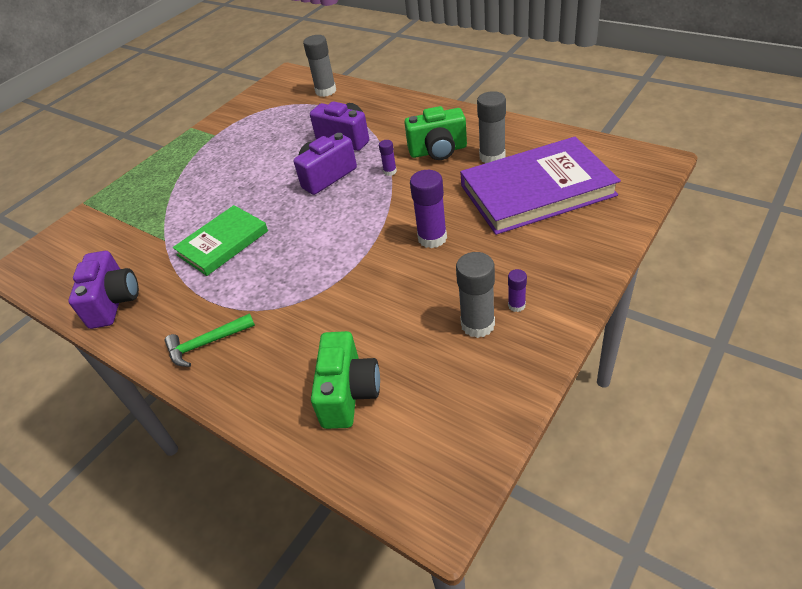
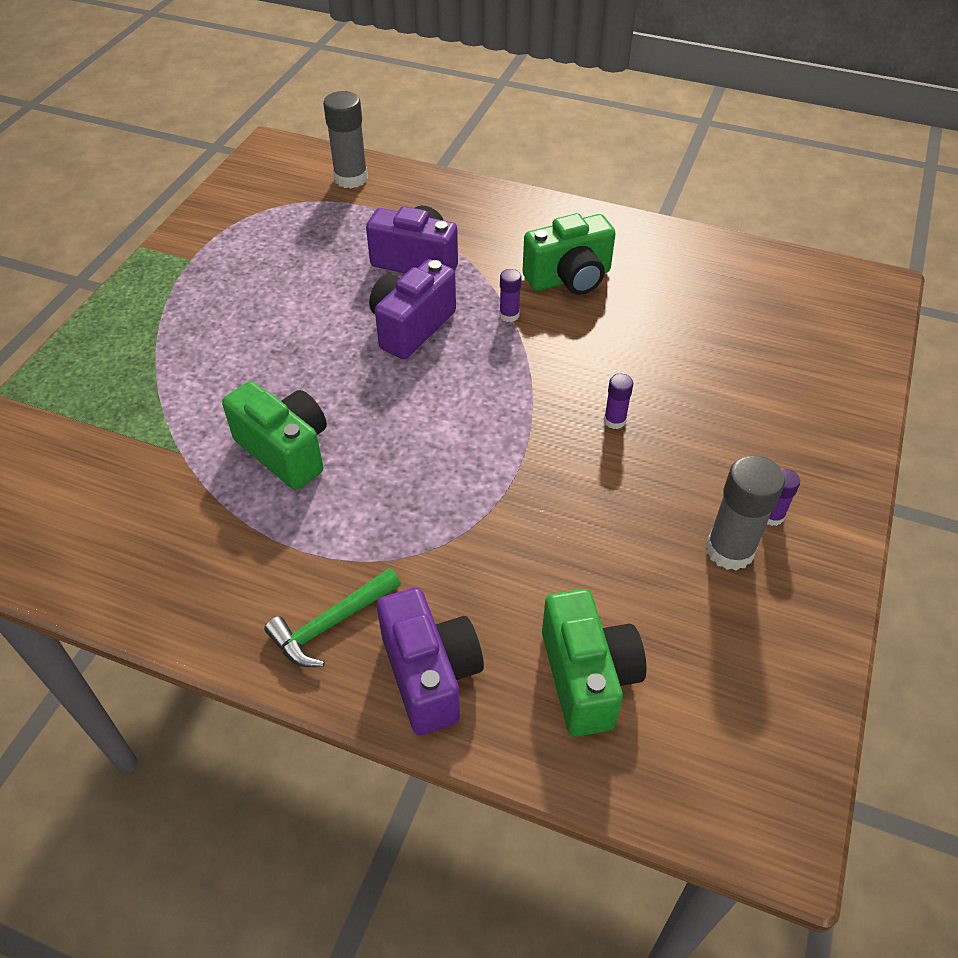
camera: 20 degrees left, 5 degrees up
(114, 302) = (138, 569): purple camera -> purple camera (430, 674)
(222, 243) = (285, 451): green book -> green camera
(432, 238) = (614, 421): purple glue stick -> purple glue stick, size x0.52
(492, 156) = (652, 285): grey glue stick -> none
(537, 190) = (735, 337): purple book -> none

